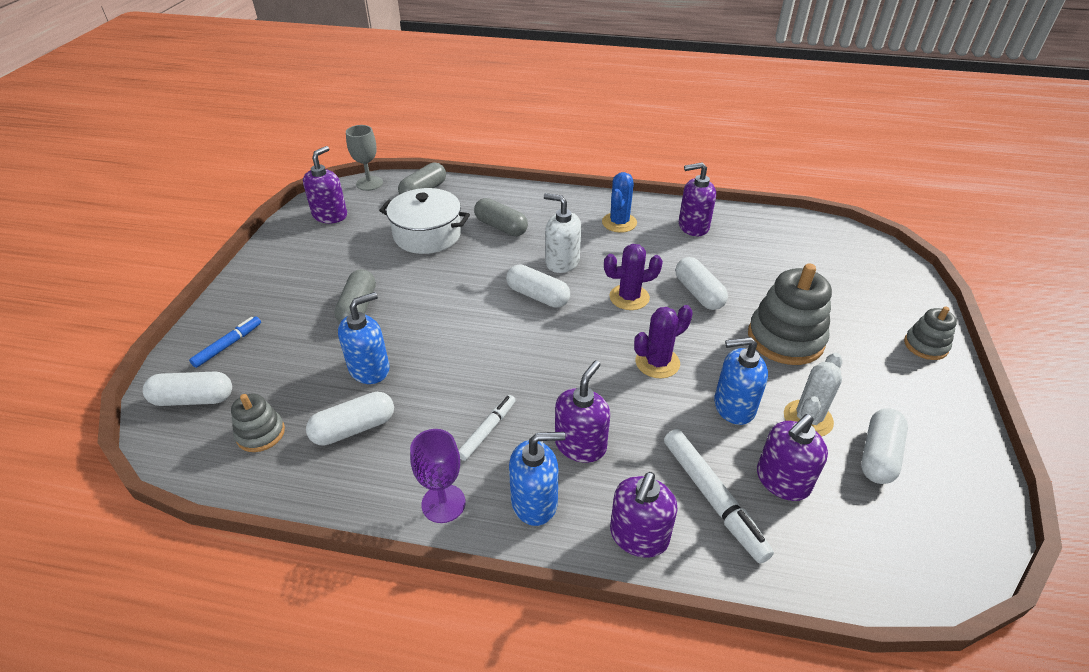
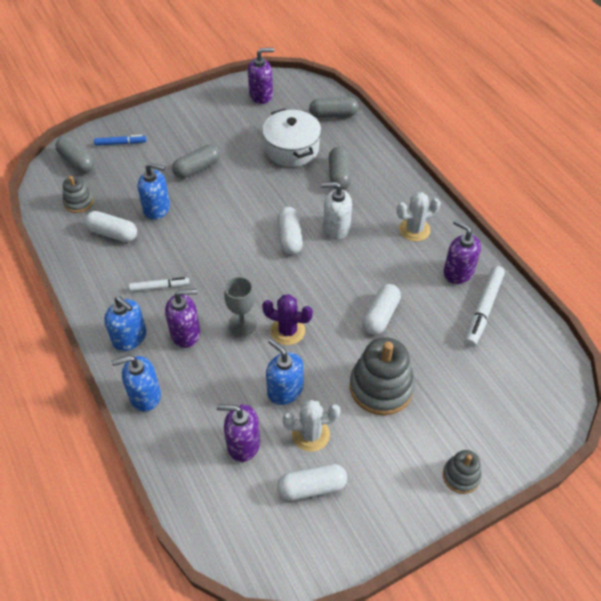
camera: 50 degrees right, 10 degrees up
(193, 399) = (77, 161): white capsule -> grey capsule
(369, 183) = (311, 86): grey goblet -> grey goblet (242, 324)
(443, 503) = (98, 302): purple goblet -> none
(562, 262) = (336, 227): white soap dispenser -> white soap dispenser turned 75 degrees counterclockwise
(619, 223) = (414, 230): blue cactus -> white cactus
(629, 297) = (336, 282): purple cactus -> none
(638, 536) = (145, 395): purple soap dispenser -> blue soap dispenser
(712, 498) = (199, 415): white marker -> white marker (483, 309)

